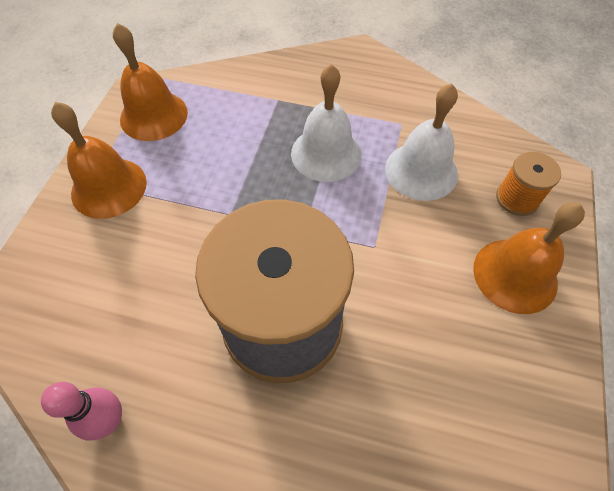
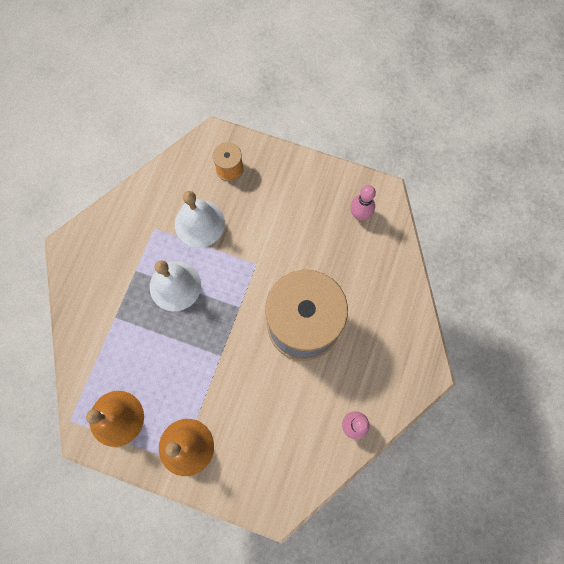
camera: 85 degrees left, 15 degrees up
(503, 410) = (360, 214): none -> pink bowling pin
(515, 275) = (283, 186): orange bell -> none

